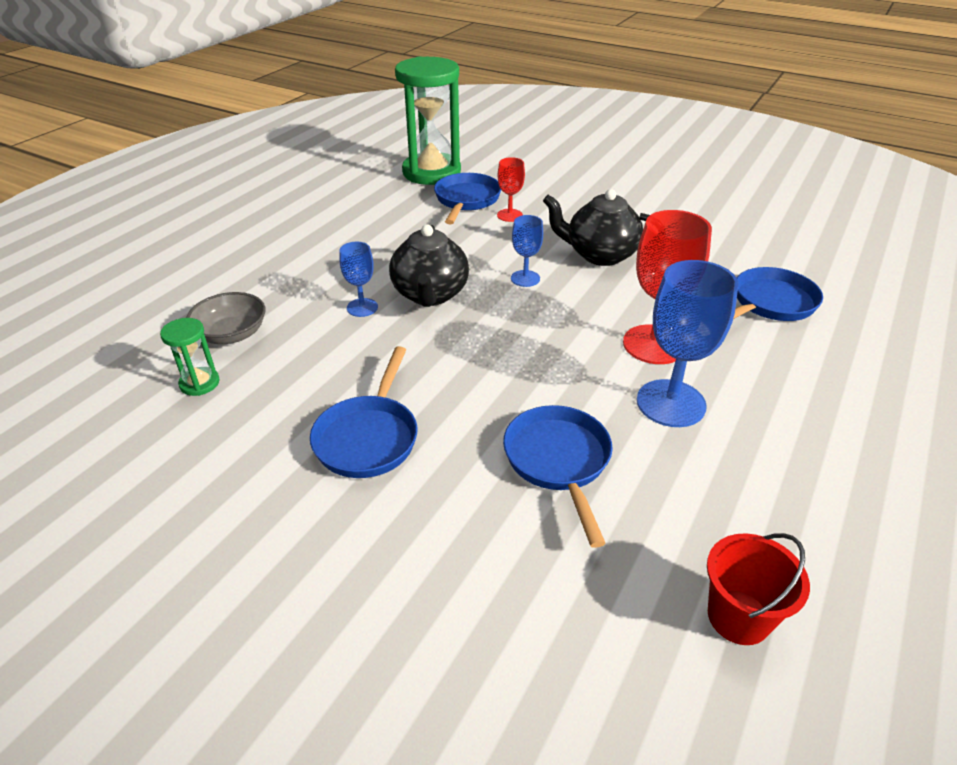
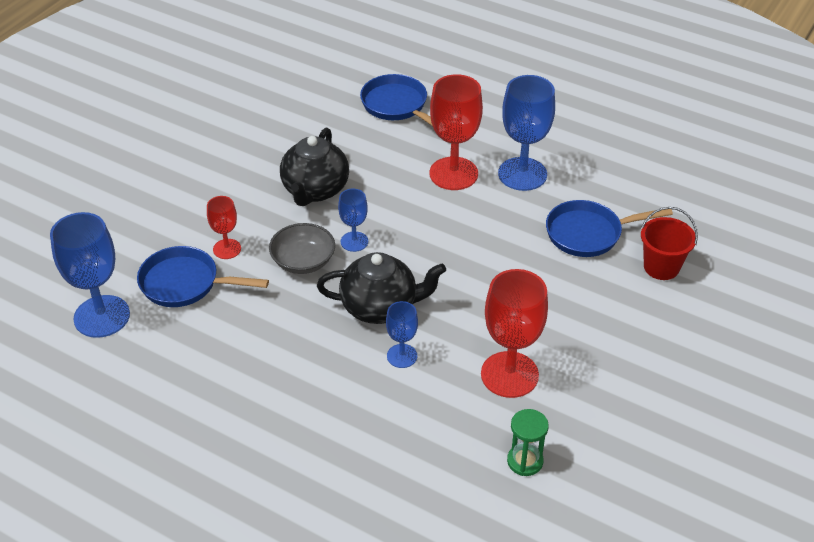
camera: 90 degrees left, 5 degrees up
(231, 334) = (448, 453): grey bowl -> grey bowl (303, 261)
(320, 377) = (509, 374): none -> red goblet
(368, 437) = (579, 335): blue pan -> none
(431, 172) = (102, 316): green hourglass -> blue goblet
(738, 617) = (692, 173): red bucket -> red bucket (661, 267)

